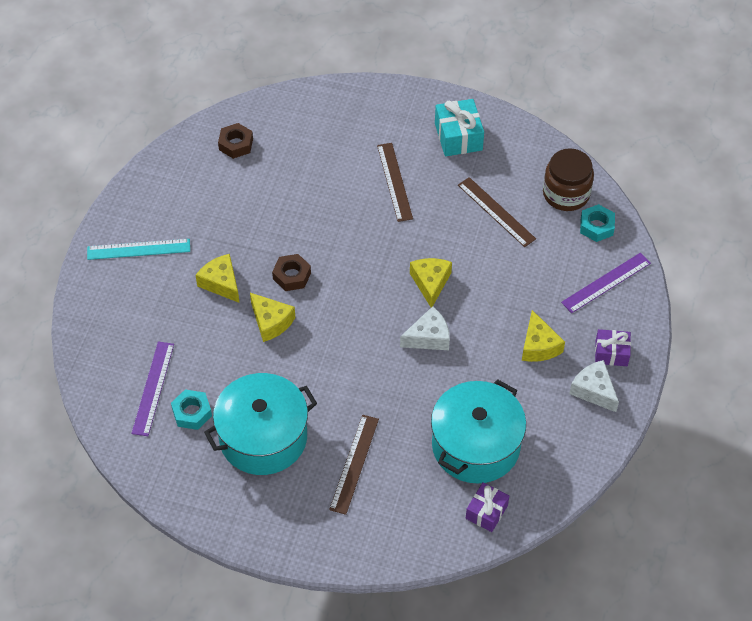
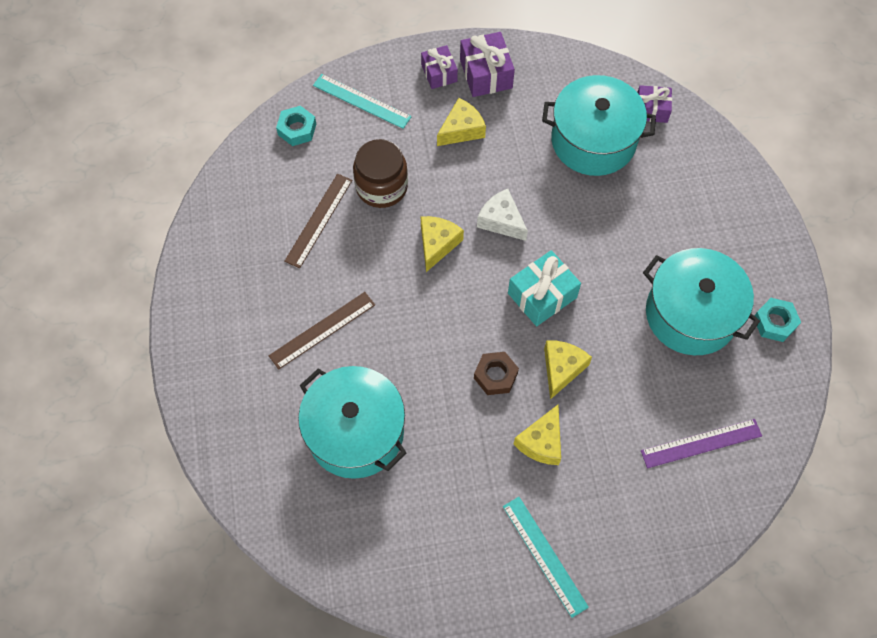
camera: 115 degrees left, 10 degrees up
(192, 412) = (705, 391): turquoise nut -> turquoise nut (774, 322)
(236, 144) = (343, 525): brown nut -> none
(300, 174) = (355, 432): none -> turquoise pot
(354, 463) = (669, 226): brown ruler -> none
(430, 283) = (437, 244): yellow cheese -> yellow cheese turned 135 degrees clockwise
(458, 137) = (230, 293): turquoise gift -> turquoise gift (542, 295)
(566, 194) = (267, 168): brown jar -> brown jar (381, 187)
(593, 390) = (486, 74): white cheese -> purple gift
(606, 283) = (361, 101): purple ruler -> turquoise ruler

